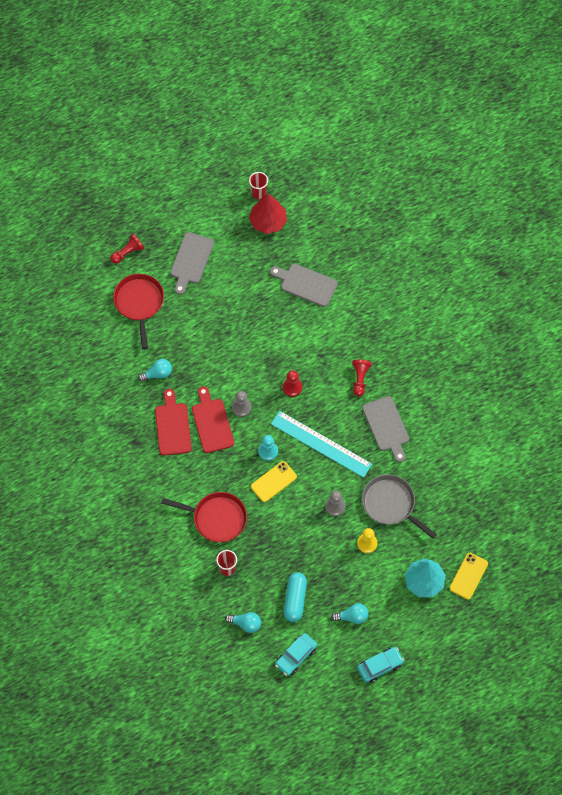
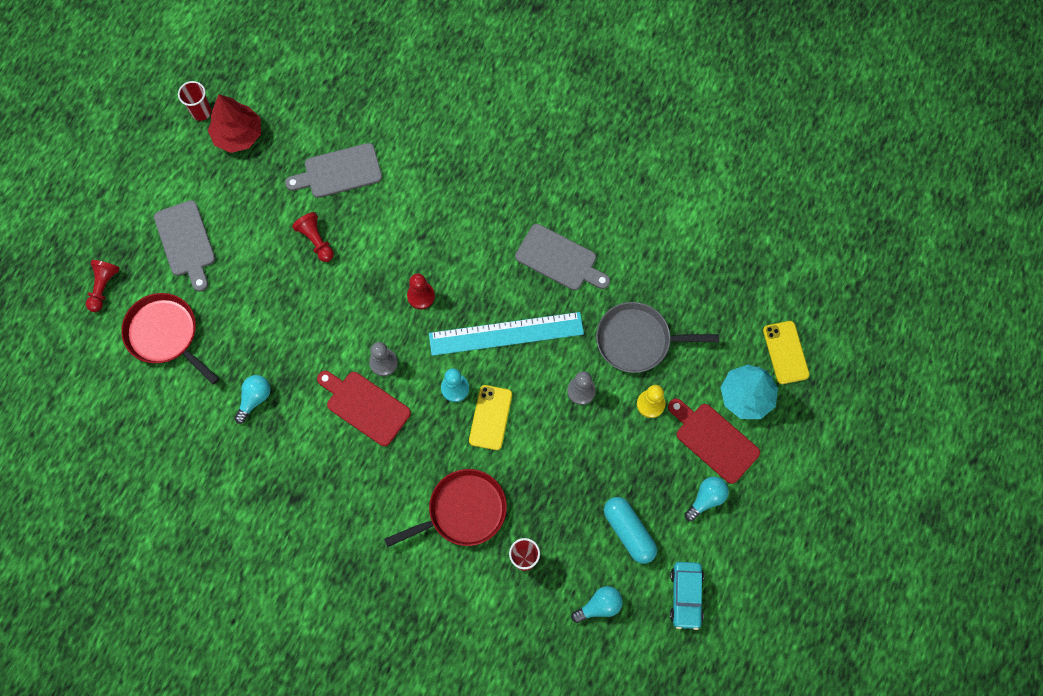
camera: 40 degrees left, 5 degrees up
(172, 426) = (323, 445): red cutting board -> red cutting board (714, 440)
(360, 379) = (486, 230): red pawn -> red pawn (316, 240)
(380, 666) = (783, 529): turquoise car -> none

